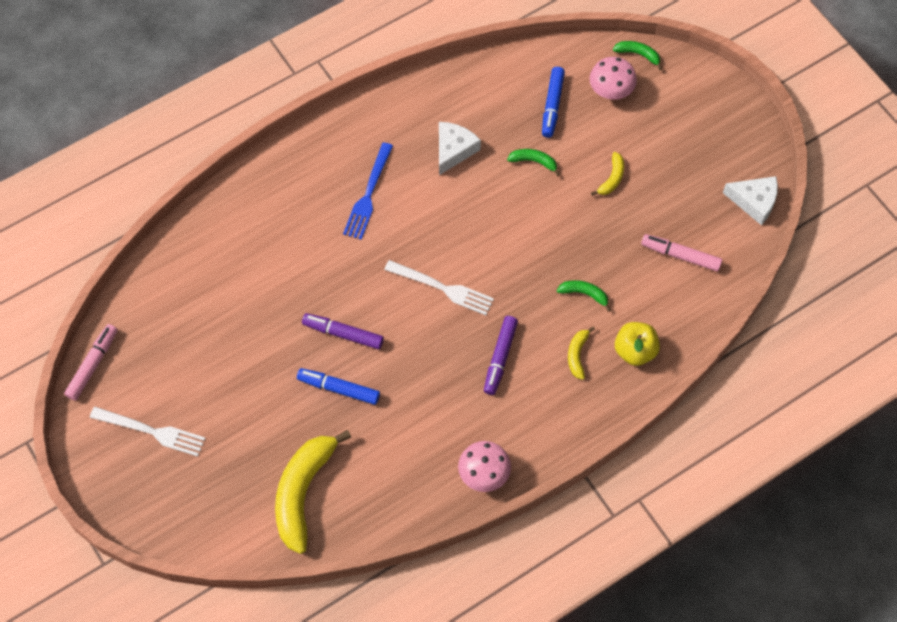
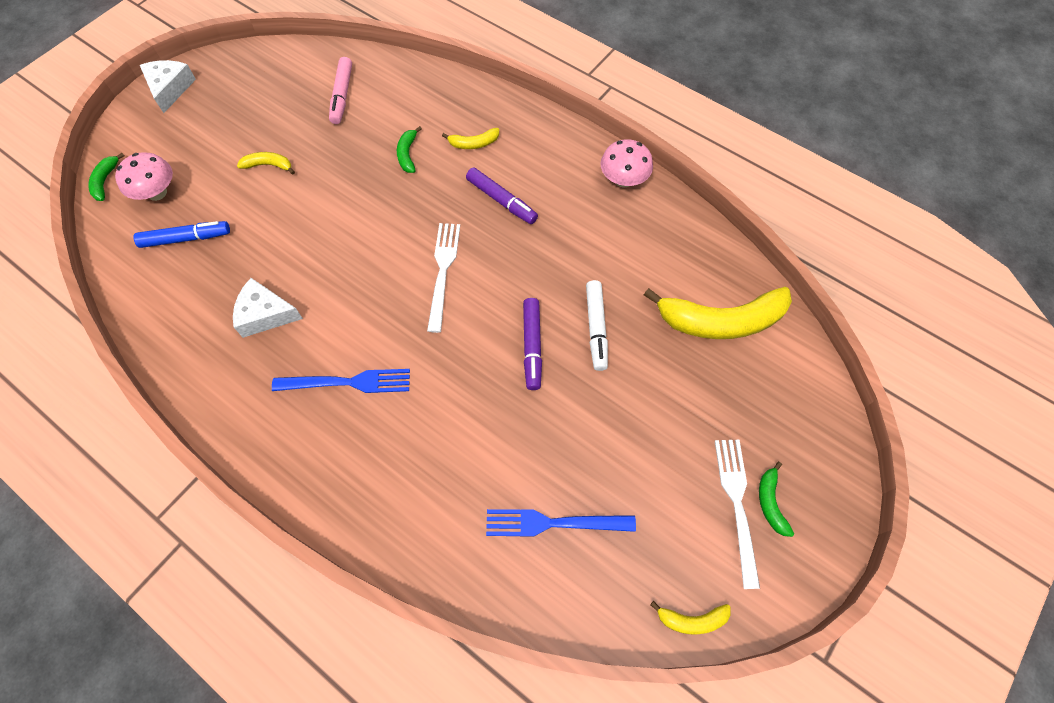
camera: 110 degrees left, 0 degrees up
(93, 365) = (692, 620): pink marker -> yellow banana
(198, 300) = (552, 523): none -> blue fork
(338, 389) = (596, 328): blue marker -> white marker
(500, 358) = (501, 200): purple marker -> purple marker turned 45 degrees clockwise
(534, 162) = (263, 235): green banana -> green banana (770, 502)
(635, 351) = (453, 104): yellow apple -> none
(754, 202) = (268, 58): white cheese -> white cheese (170, 89)

